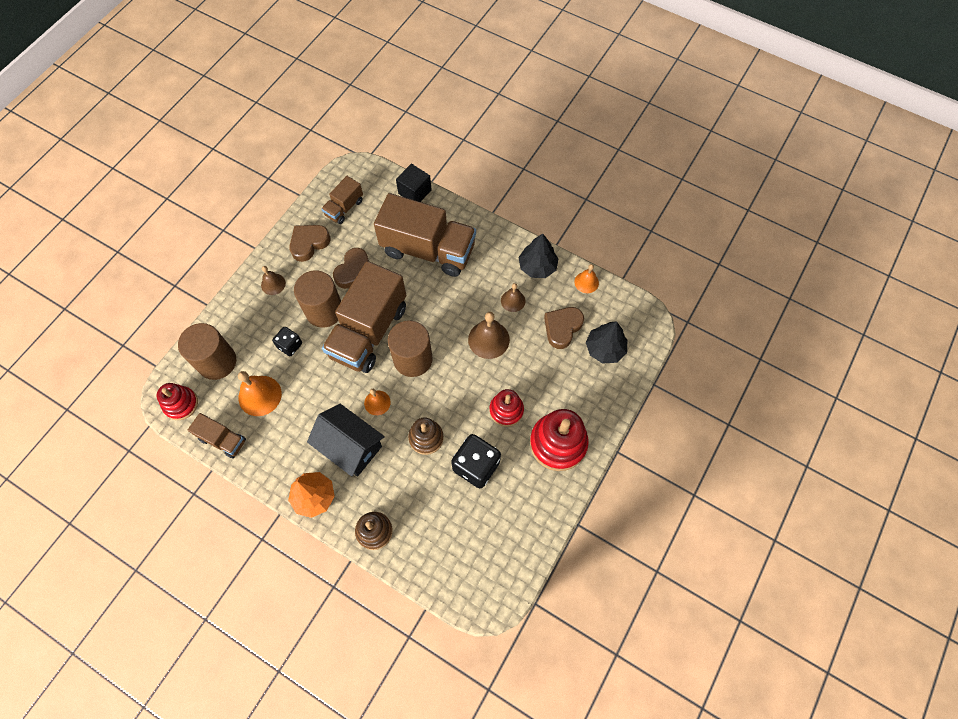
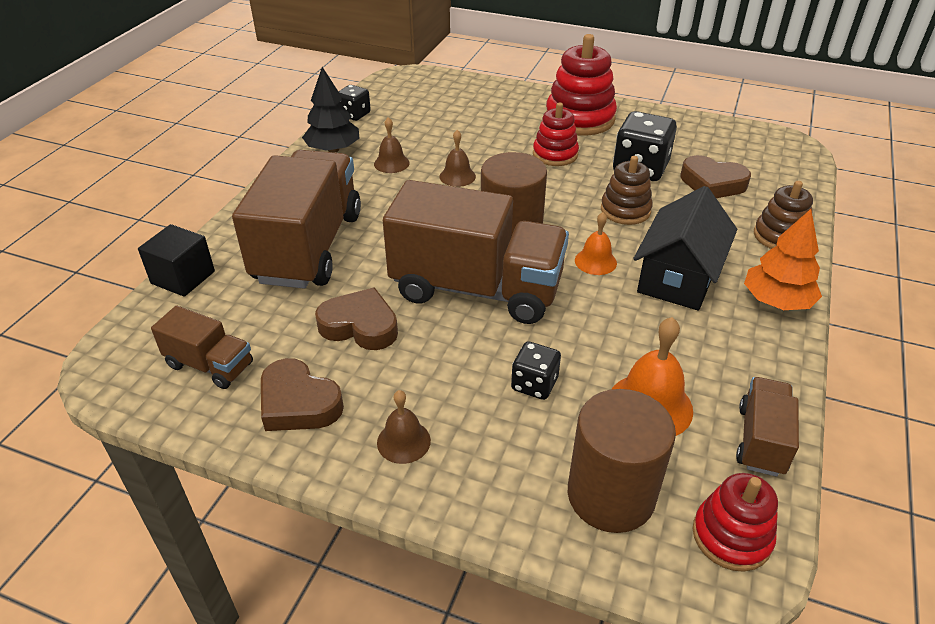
camera: 100 degrees left, 25 degrees down
(324, 311) = (449, 350): brown cylinder -> none
(488, 339) = (457, 176): brown bell -> brown bell, size x0.61
(562, 328) = (425, 126): brown heart -> brown heart (712, 183)
(586, 282) = (354, 114): orange bell -> black dice
(605, 349) = (446, 98): black tree -> none

